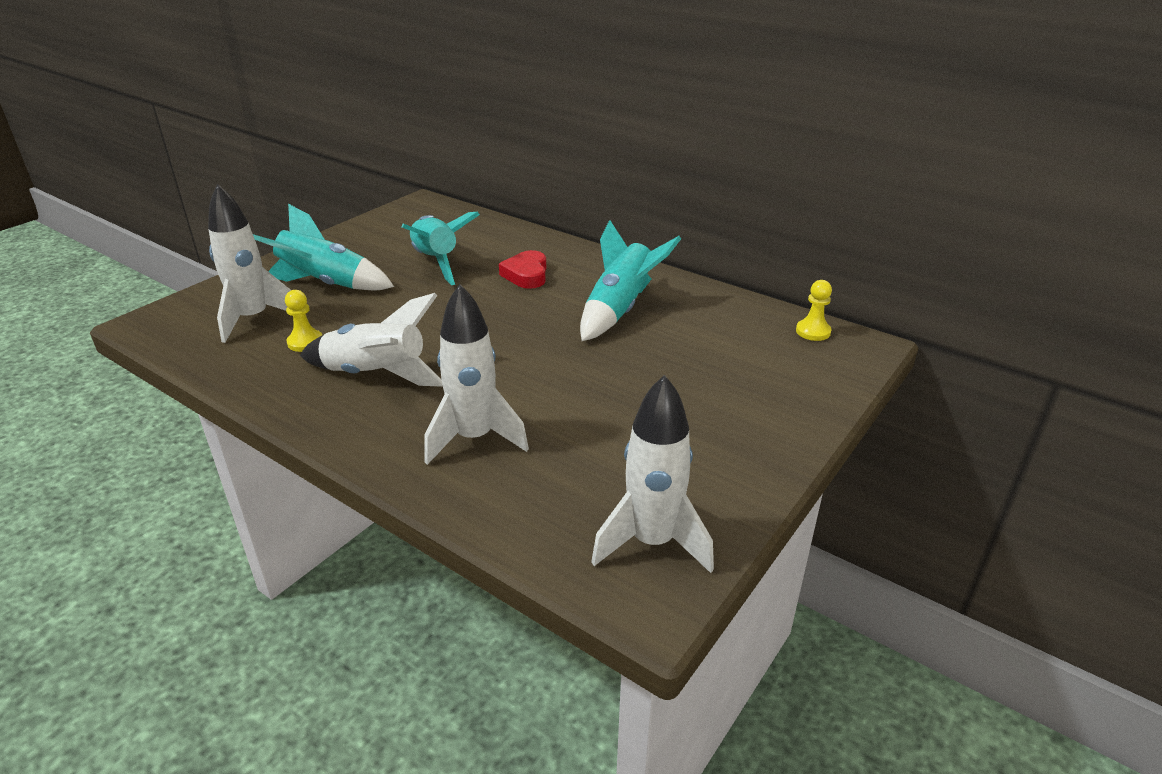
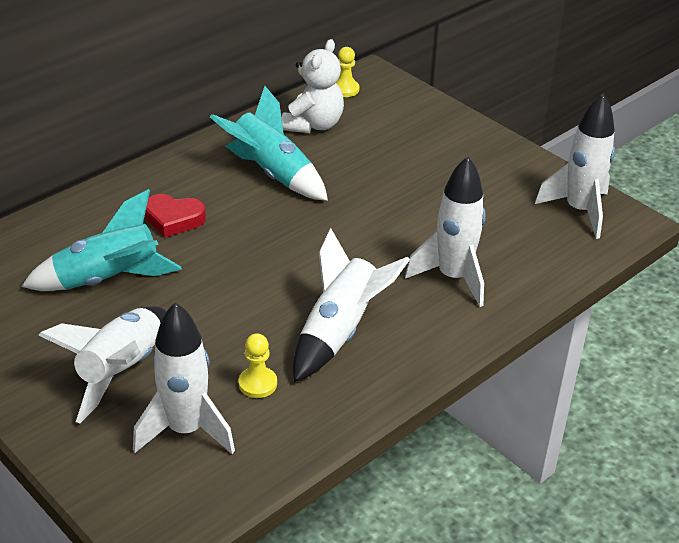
camera: 80 degrees left, 5 degrees up
(325, 284) = (121, 371): turquoise rocket -> white rocket
(724, 321) = (313, 125): none -> white teddy bear

